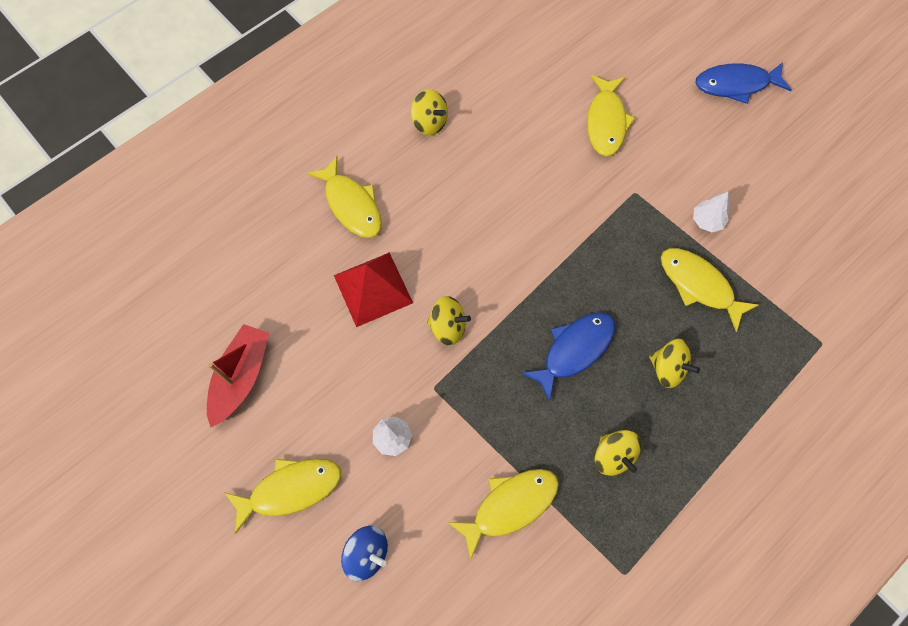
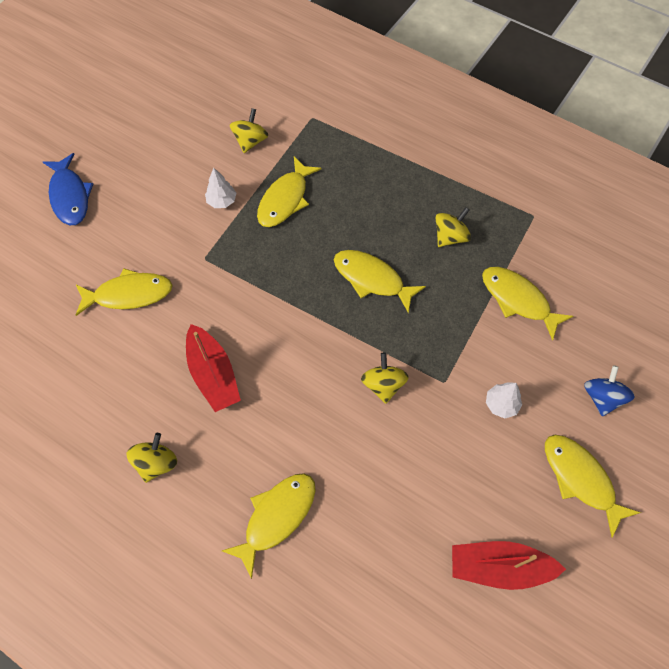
camera: 105 degrees left, 5 degrees down
(373, 289) = (366, 465): red pyramid -> none
(501, 179) = (213, 374): none -> red boat
(574, 350) = (372, 279): blue fish -> yellow fish
(667, 368) = (365, 211): yellow spinning top -> yellow spinning top (250, 141)

